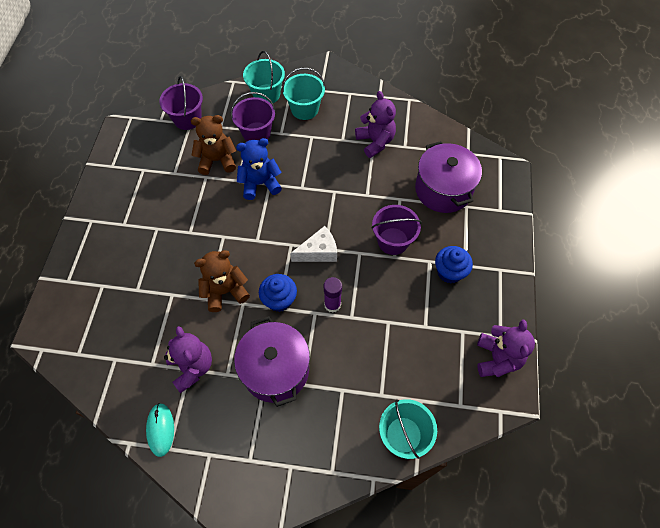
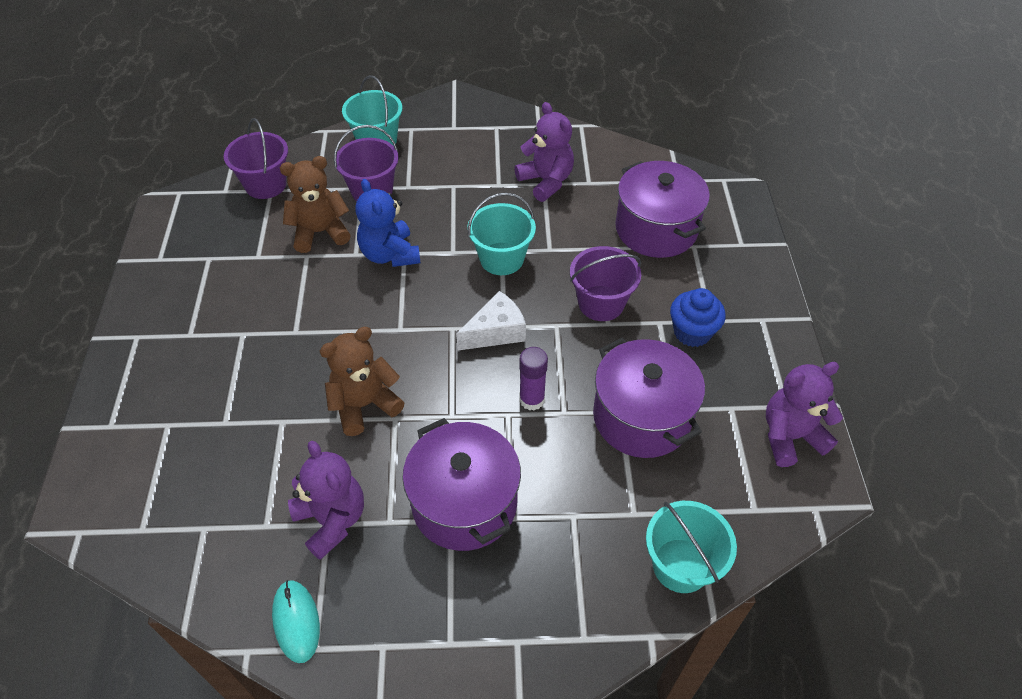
camera: 10 degrees left, 10 degrees down
(260, 184) = (390, 254): blue teddy bear -> blue teddy bear turned 90 degrees counterclockwise
(279, 300) = (450, 405): blue cupcake -> none
(304, 109) = (436, 153): turquoise bucket -> turquoise bucket (501, 259)
(401, 328) = (641, 417): none -> purple pot
(497, 358) = (790, 436): purple teddy bear -> purple teddy bear turned 105 degrees counterclockwise

